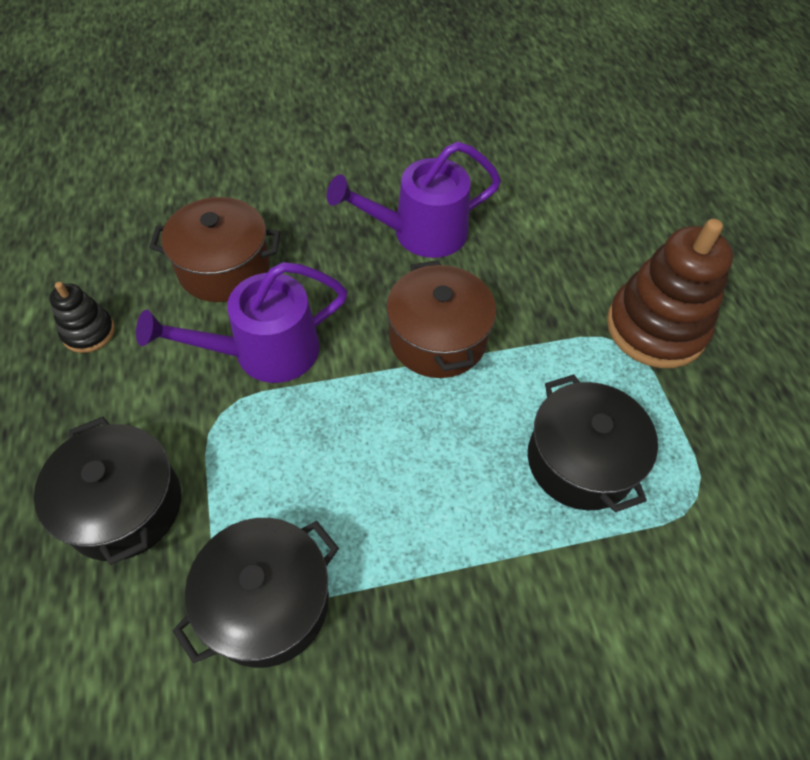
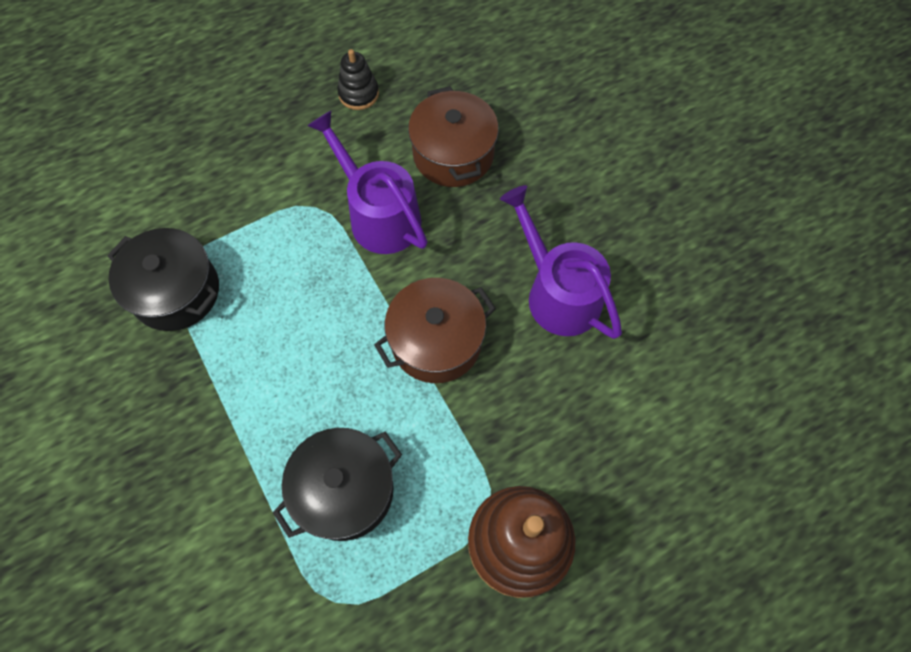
camera: 75 degrees right, 10 degrees up
(124, 506) = (226, 179): black pot -> none

